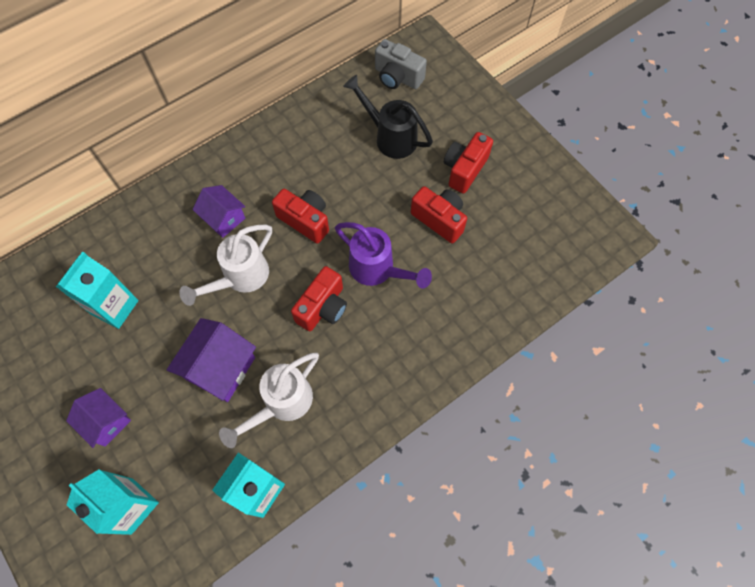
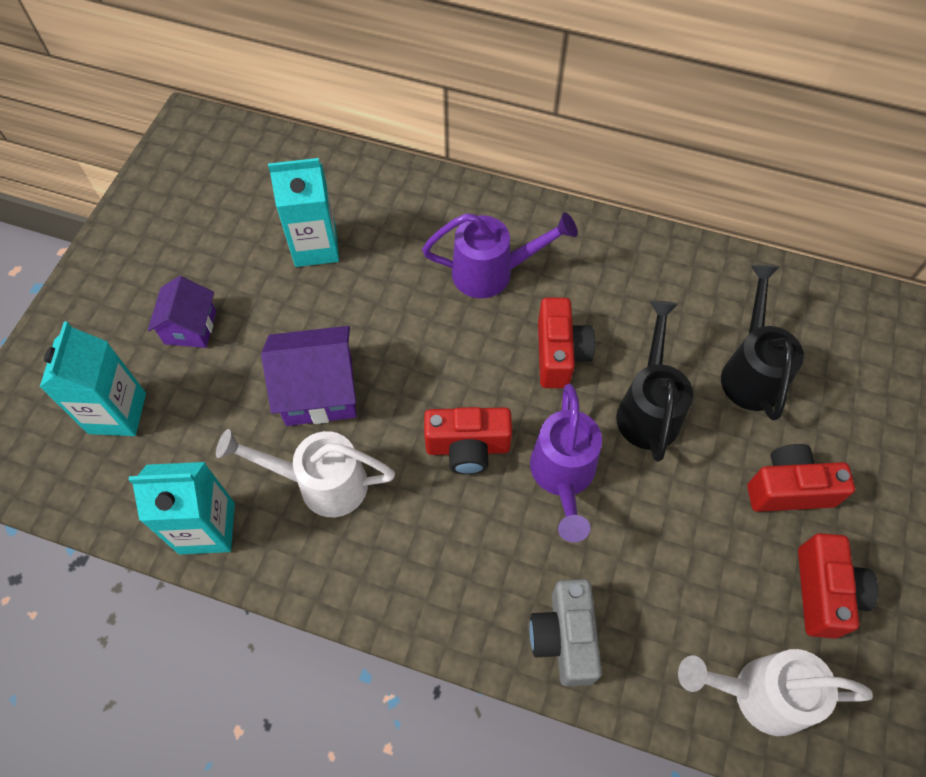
camera: 55 degrees right, 5 degrees down
(224, 218) = (493, 273): purple house -> purple watering can
(240, 278) = (436, 337): white watering can -> white watering can (757, 694)
(372, 200) = (648, 407): none -> black watering can
(397, 77) = (840, 323): grey camera -> grey camera (564, 638)
(439, 219) = (691, 505): red camera -> red camera (824, 592)

